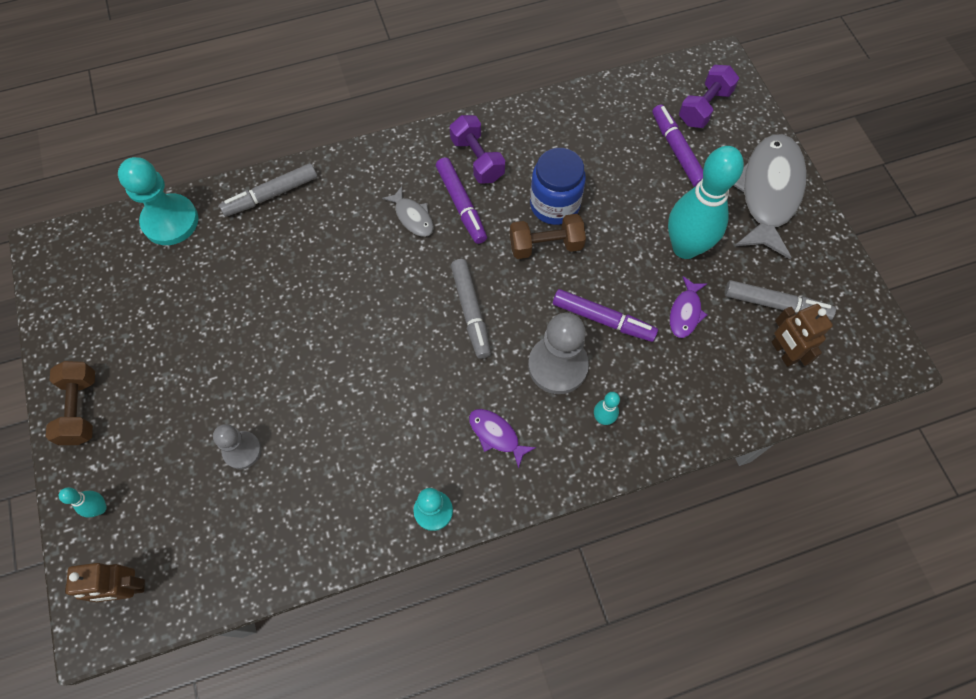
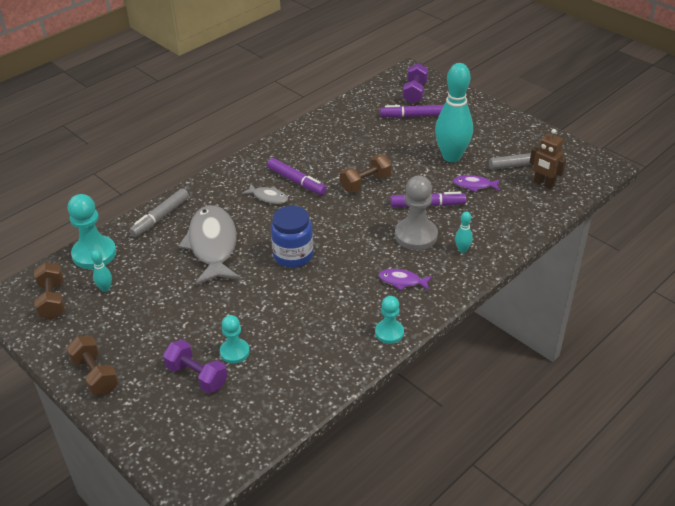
camera: 25 degrees left, 25 degrees down
(92, 273) = (52, 300): none -> brown dumbbell
(100, 508) = (149, 422): turquoise bowling pin -> turquoise bowling pin (105, 288)
(127, 588) = (202, 457): brown robot -> none
(242, 450) = (234, 352): grey pawn -> turquoise pawn
(471, 311) = (341, 229): grey marker -> none
(477, 159) = (291, 157): purple dumbbell -> purple dumbbell (197, 376)
(554, 205) = (357, 163): blue jar -> blue jar (293, 255)
(677, 150) = (413, 116): purple marker -> purple marker turned 45 degrees counterclockwise
(685, 312) = (474, 185): purple fish -> purple fish turned 105 degrees clockwise
(768, 192) = (481, 118): grey fish -> grey fish (212, 245)

